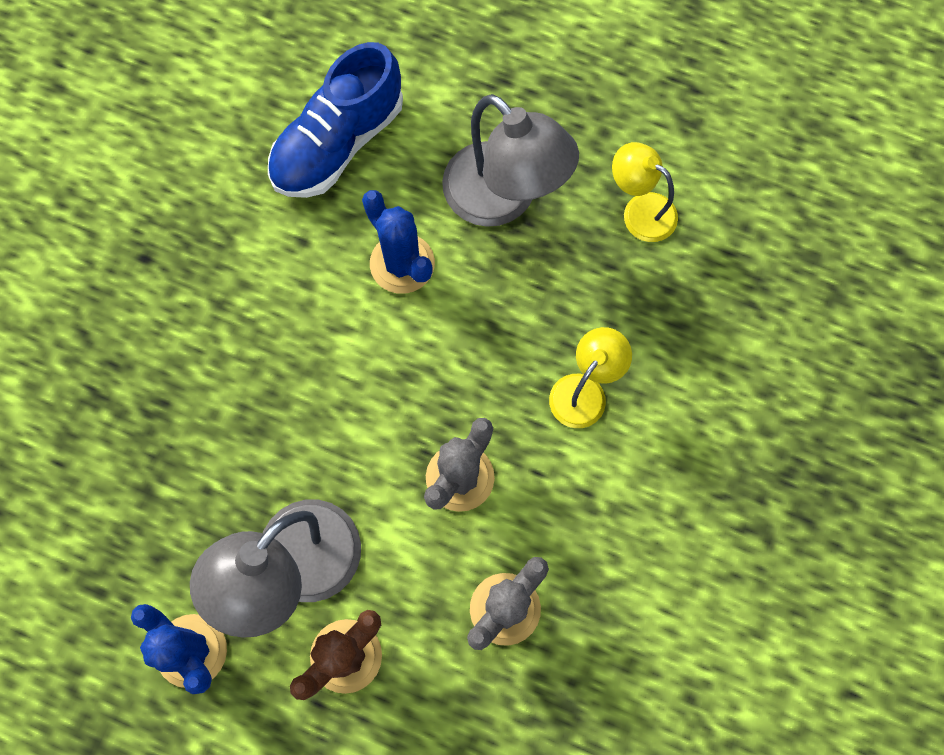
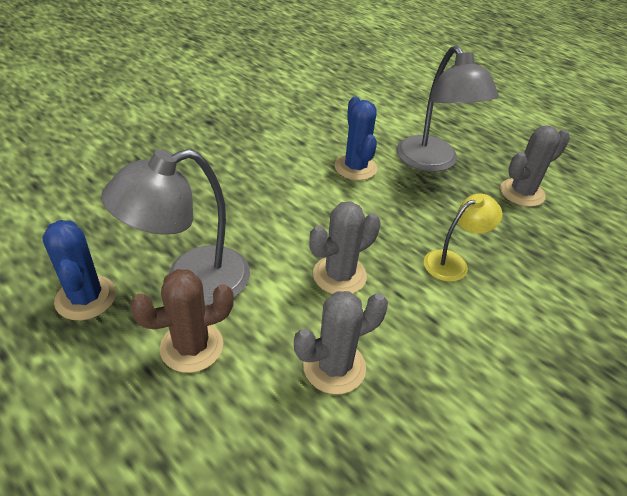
camera: 20 degrees right, 30 degrees down
(338, 143) = (344, 115): blue shoe -> none
(640, 210) = (522, 193): yellow lamp -> grey cactus

